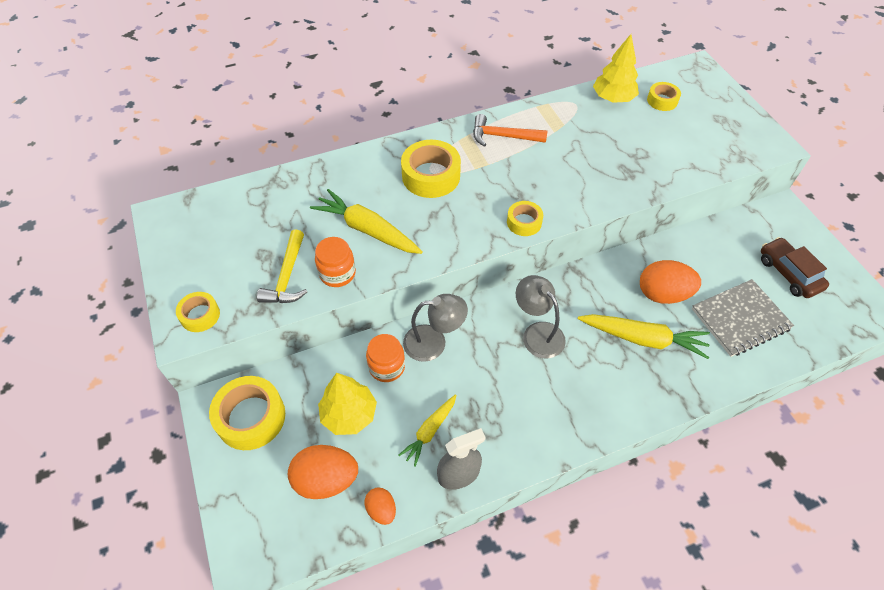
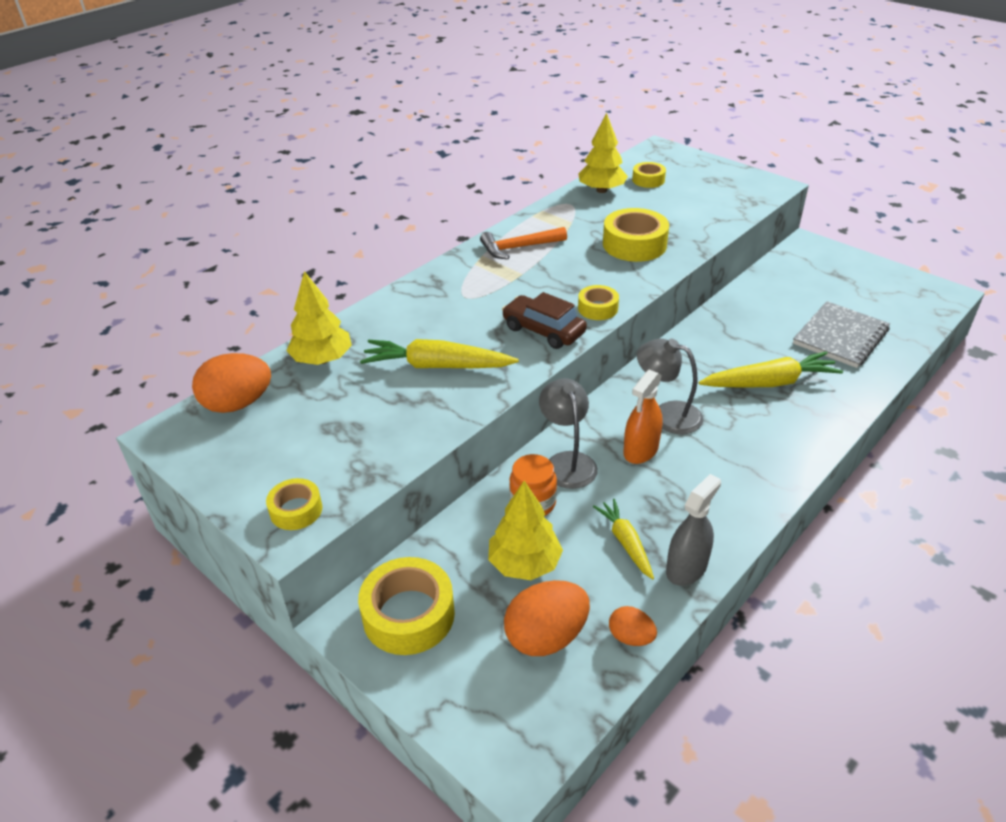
camera: 25 degrees left, 15 degrees down
(287, 276) = (377, 437): yellow hammer -> none
(293, 191) = (322, 359): none -> yellow tree
(337, 273) = (434, 414): orange jar -> none
(430, 431) = (625, 542): yellow carrot -> yellow carrot turned 150 degrees clockwise
(431, 176) = (470, 300): yellow tape -> yellow tape (634, 244)
(434, 342) = (567, 462): grey lamp -> grey lamp turned 75 degrees counterclockwise
(495, 357) = (641, 450): none -> orange spray bottle
(662, 294) = (758, 341): orange egg -> orange egg (238, 404)
(788, 273) = (851, 289): brown car -> brown car (543, 330)

